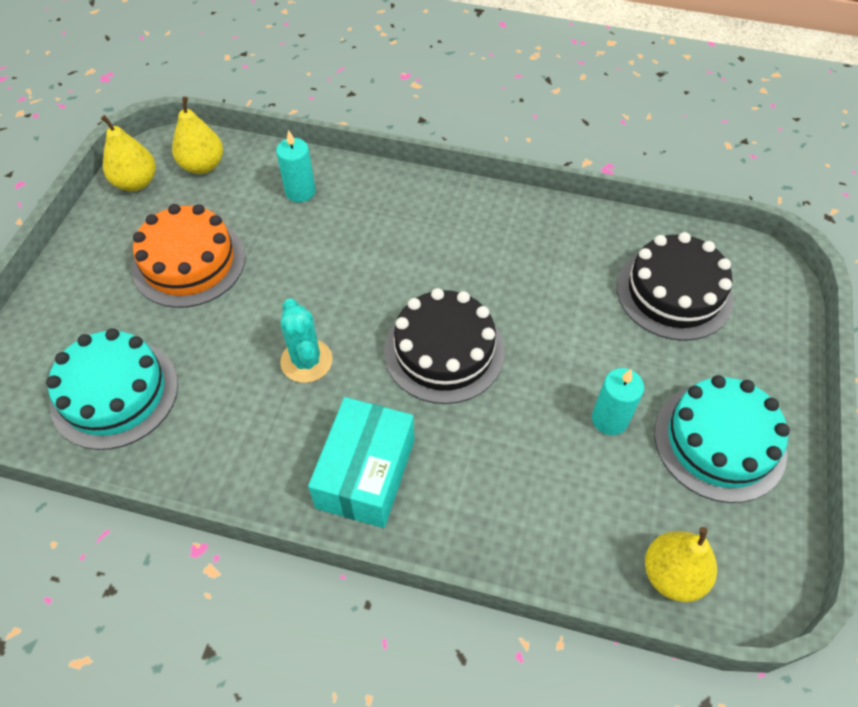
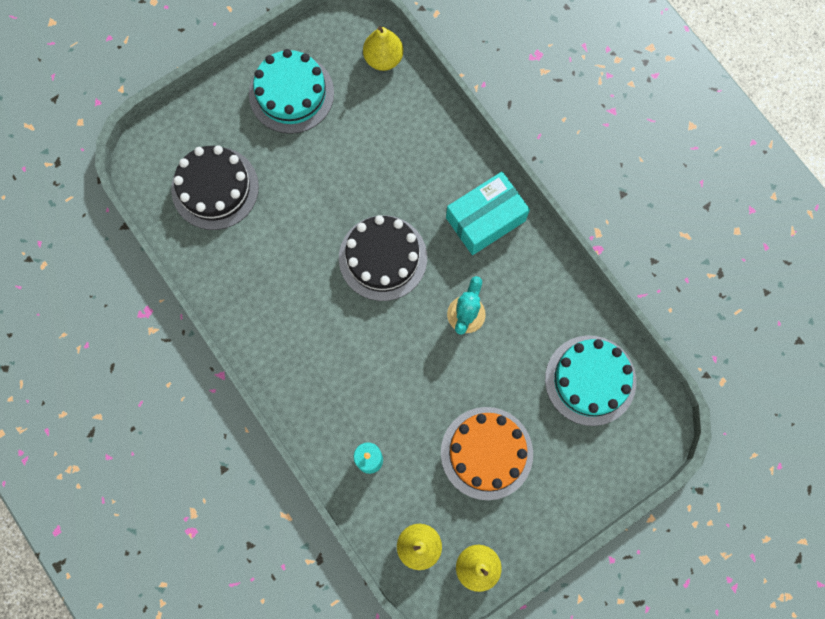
camera: 140 degrees left, 20 degrees up
(609, 419) = (333, 148): turquoise candle -> none

